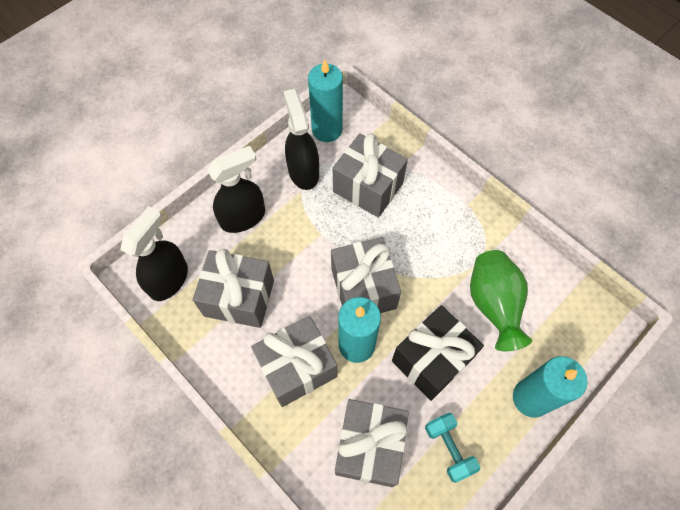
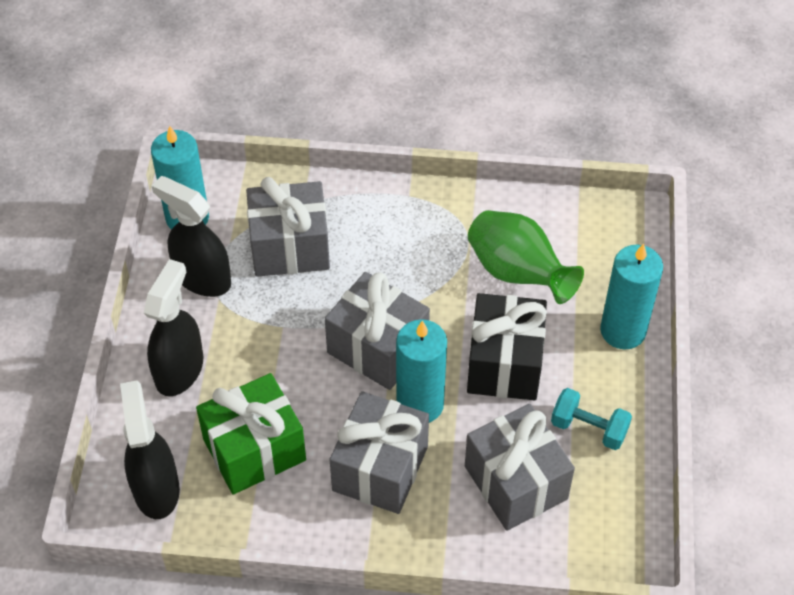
camera: 40 degrees left, 10 degrees down
(239, 298) = (254, 450): grey gift -> green gift

